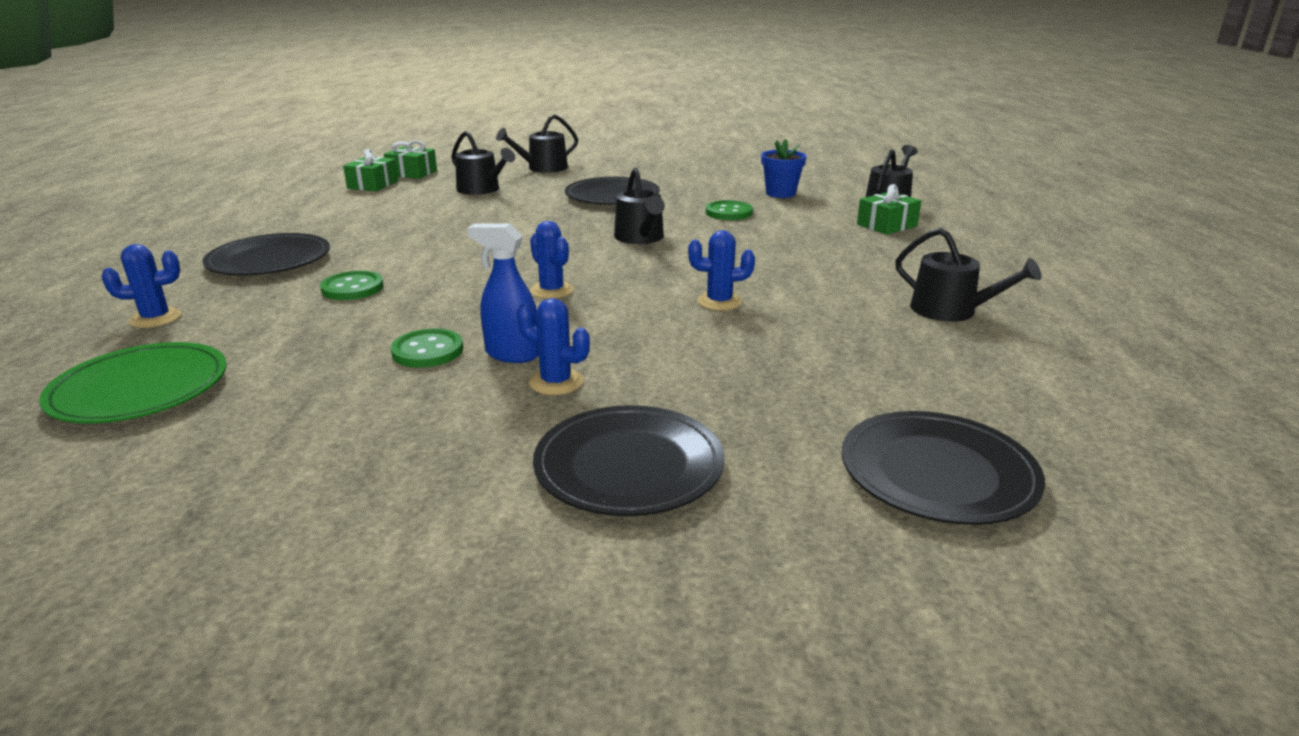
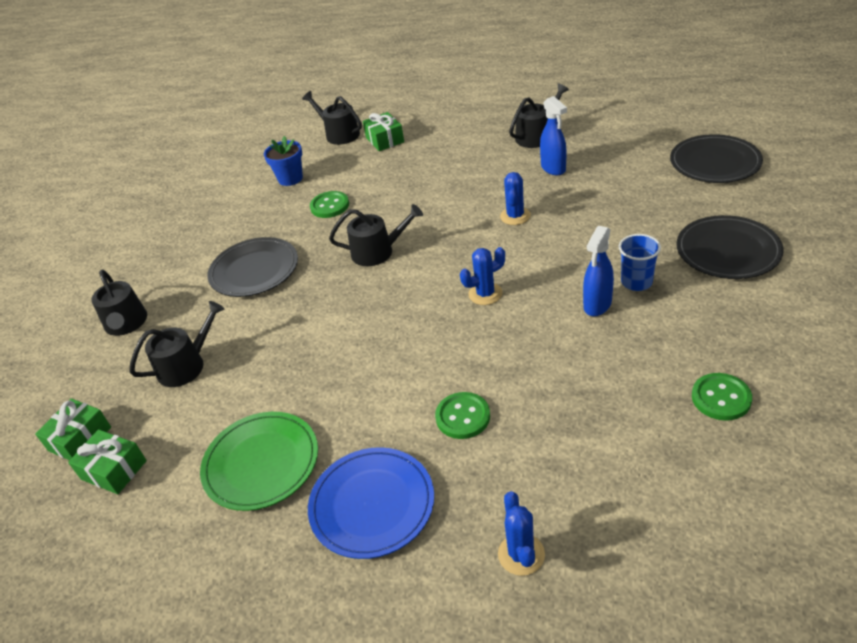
camera: 75 degrees left, 15 degrees up
(140, 389) = (665, 509): green plate -> green plate (261, 463)
(269, 260) = (372, 504): black plate -> blue plate
(427, 351) = (592, 347): green button -> green button (721, 398)
(556, 382) = (636, 282): blue cactus -> blue cup
(855, 324) = (553, 168): none -> blue spray bottle

